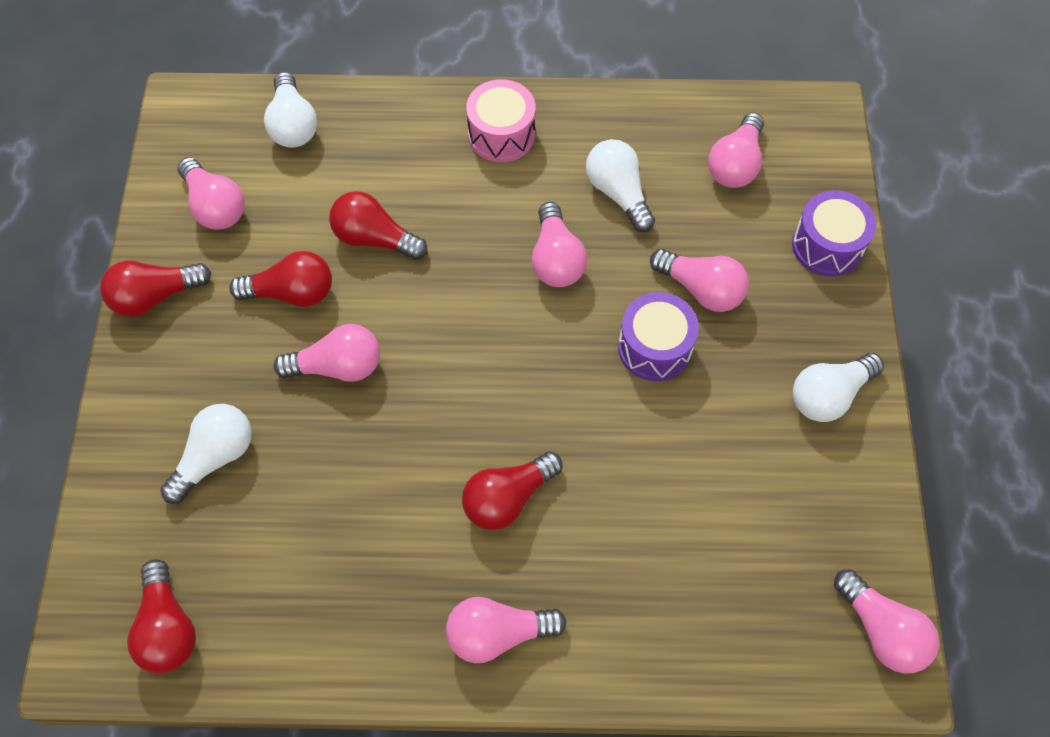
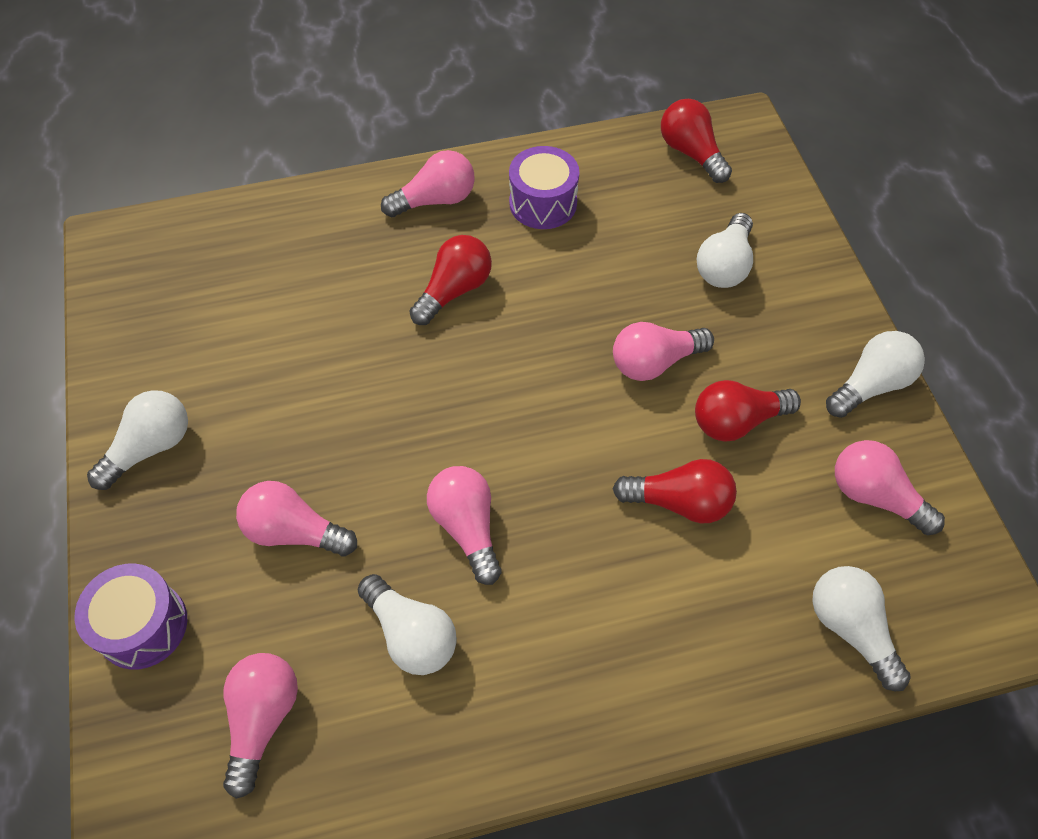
camera: 165 degrees right, 5 degrees down
(155, 296) = (870, 385): red light bulb -> white light bulb
(501, 134) = (582, 685): pink drum -> none
(654, 347) = (339, 454): purple drum -> purple drum (543, 203)
(881, 630) = (116, 265): pink light bulb -> none

